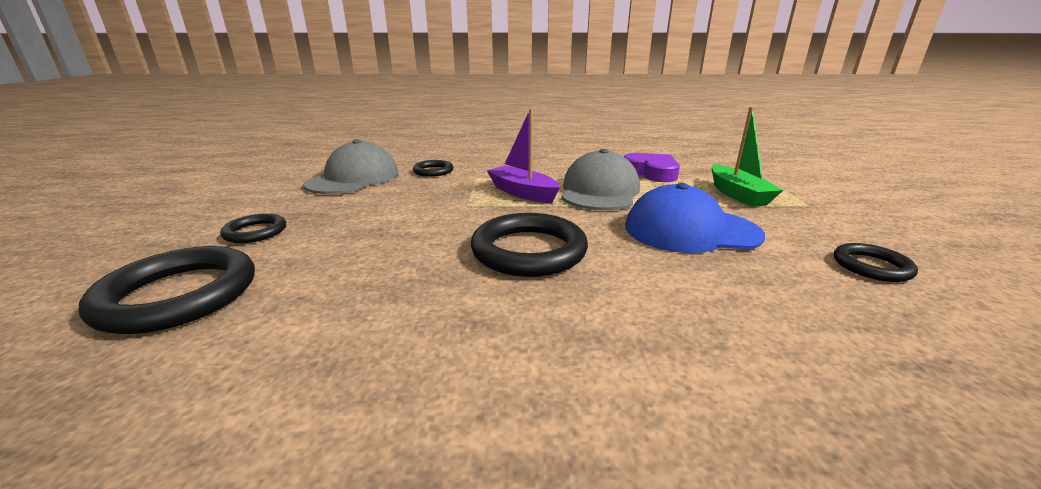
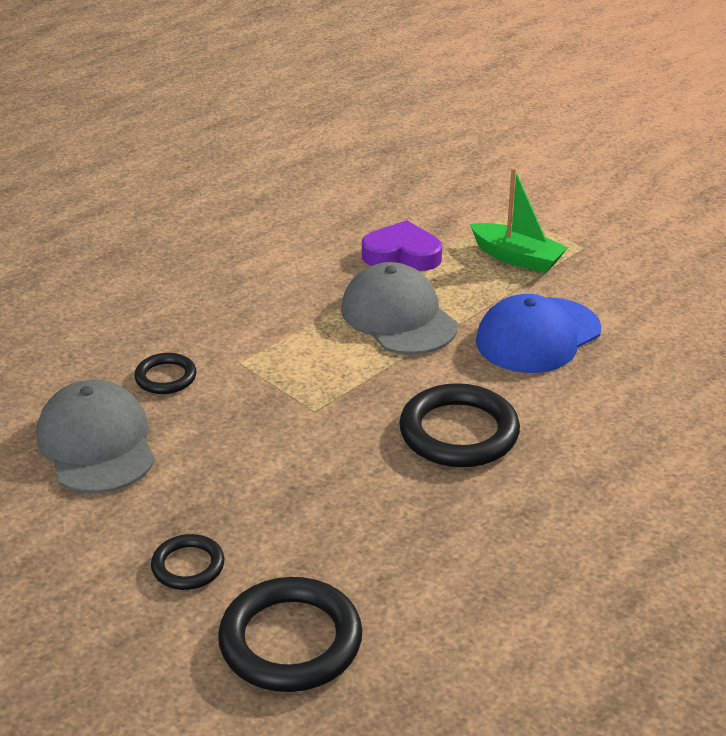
camera: 45 degrees left, 10 degrees up
(522, 193) = (332, 361): purple boat -> none
(871, 266) = (677, 313): black ring -> none

